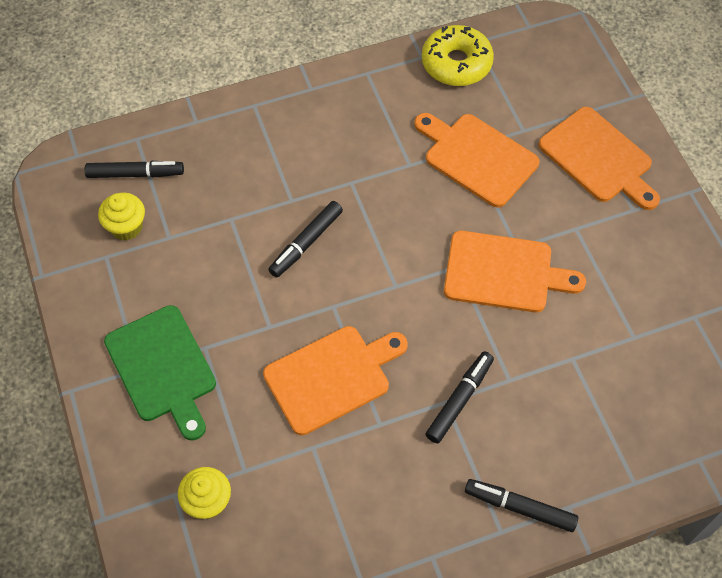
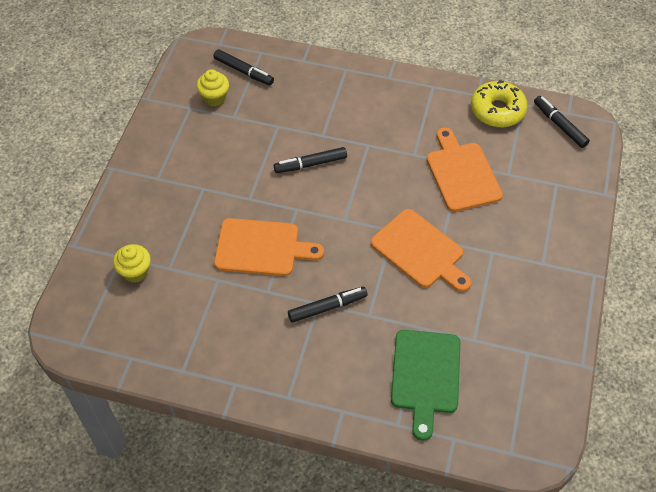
camera: 35 degrees right, 5 degrees down
(162, 368) = (170, 185): green cutting board -> green cutting board (425, 376)
(519, 507) = (311, 391): black marker -> black marker (559, 125)
(598, 158) = (546, 218): orange cutting board -> none

